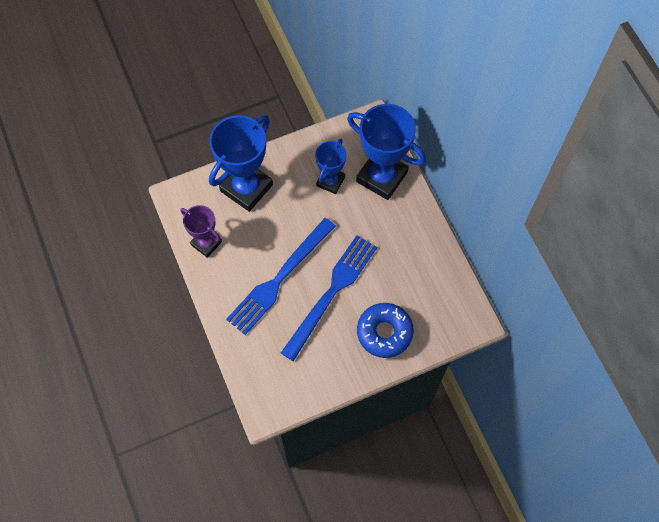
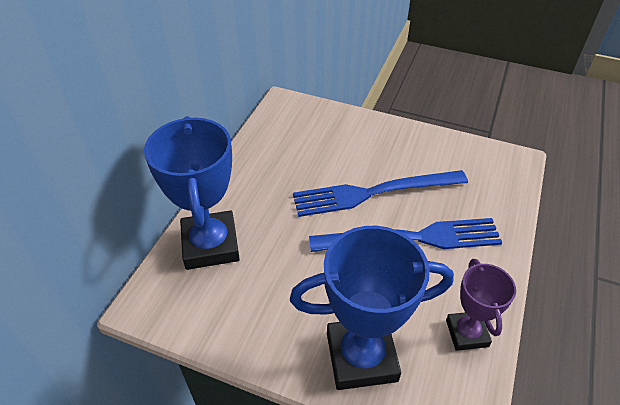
camera: 135 degrees left, 20 degrees down
(330, 181) = (262, 283): blue trophy -> none
(384, 332) = (359, 140): blue donut -> none

